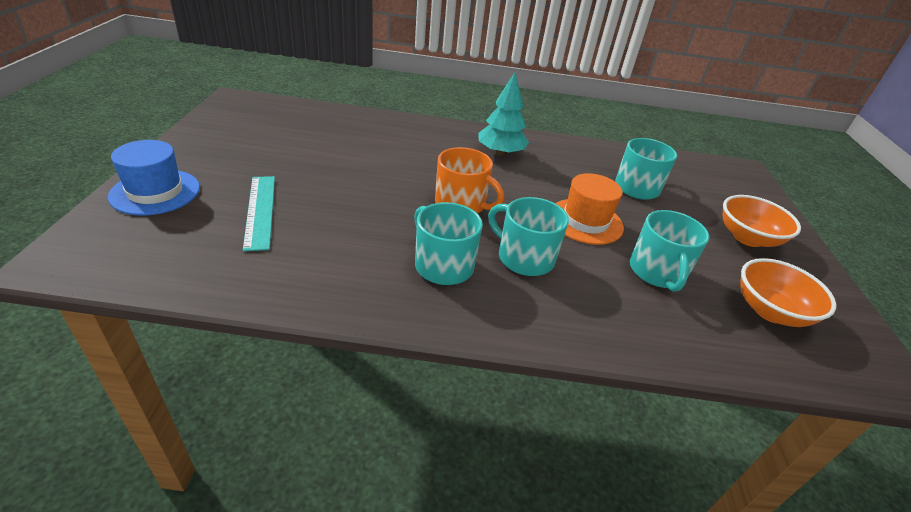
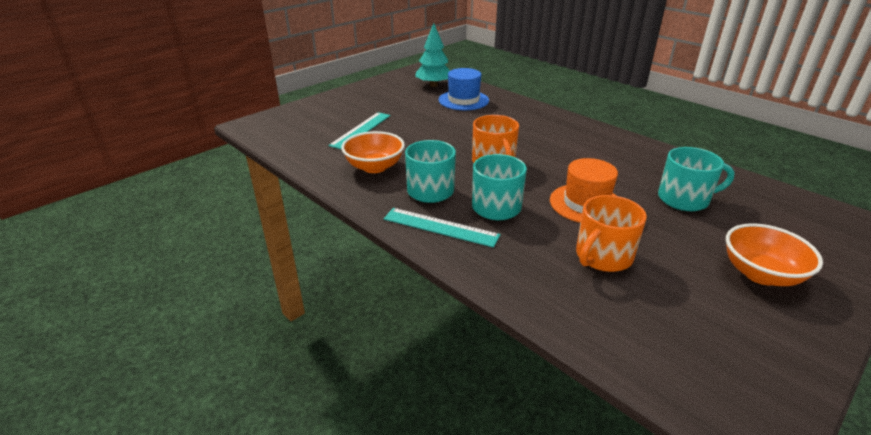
camera: 45 degrees right, 5 degrees down
(155, 192) = (321, 107): blue hat -> blue hat (463, 100)
(500, 153) = (576, 141): turquoise tree -> turquoise tree (433, 85)
(507, 308) = (440, 227): none -> turquoise ruler
(657, 272) = (603, 256): turquoise mug -> orange mug
(770, 311) = (685, 327): orange bowl -> orange bowl (374, 167)

